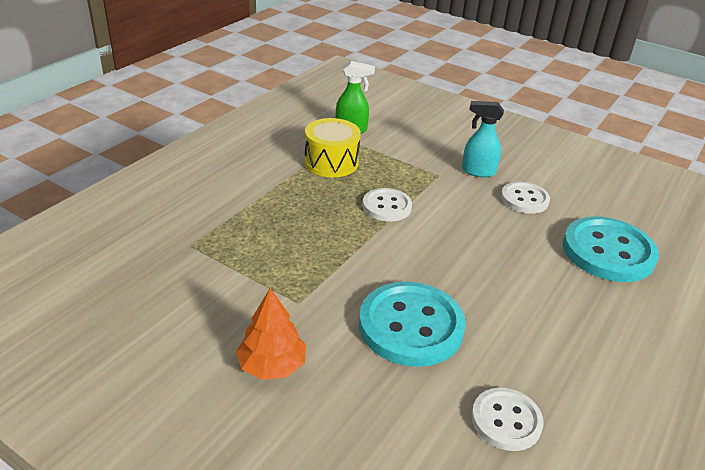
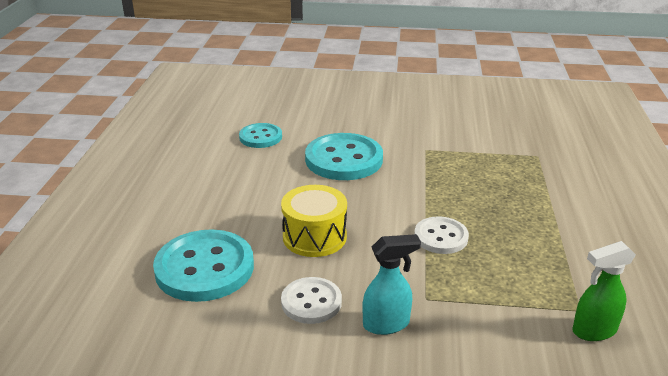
camera: 155 degrees right, 5 degrees down
(272, 365) = (404, 121): orange tree -> none
(331, 162) = (548, 267): yellow drum -> yellow drum (314, 237)
(506, 420) = (260, 137): white button -> turquoise button

